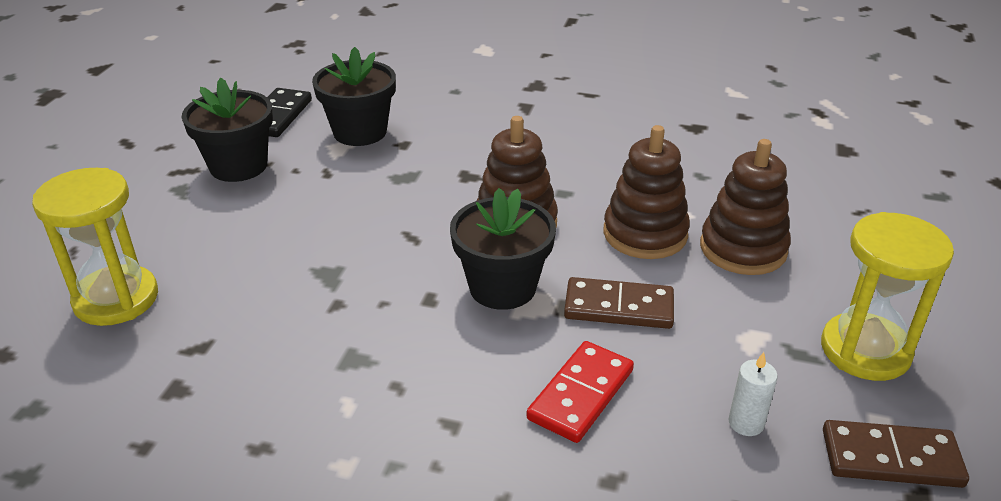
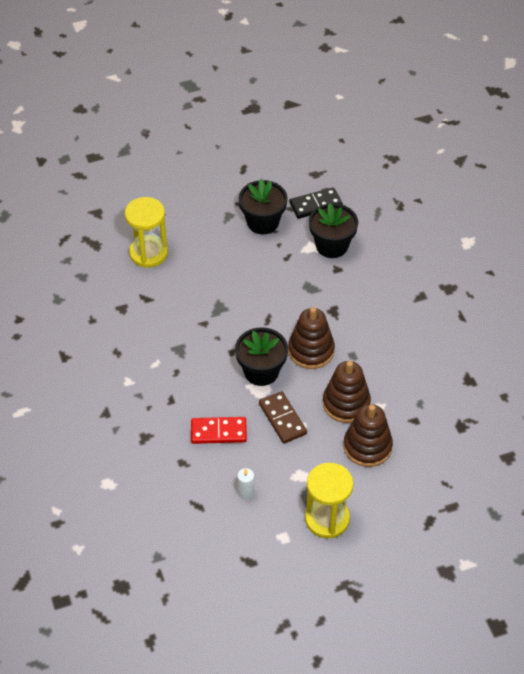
camera: 55 degrees right, 15 degrees up
(891, 458) = (264, 547): brown domino -> none

